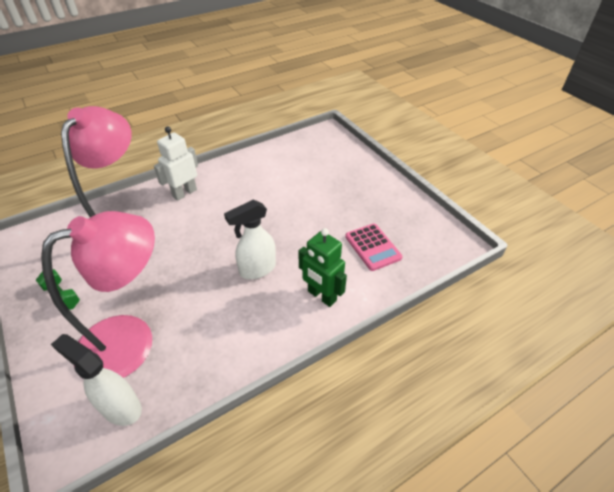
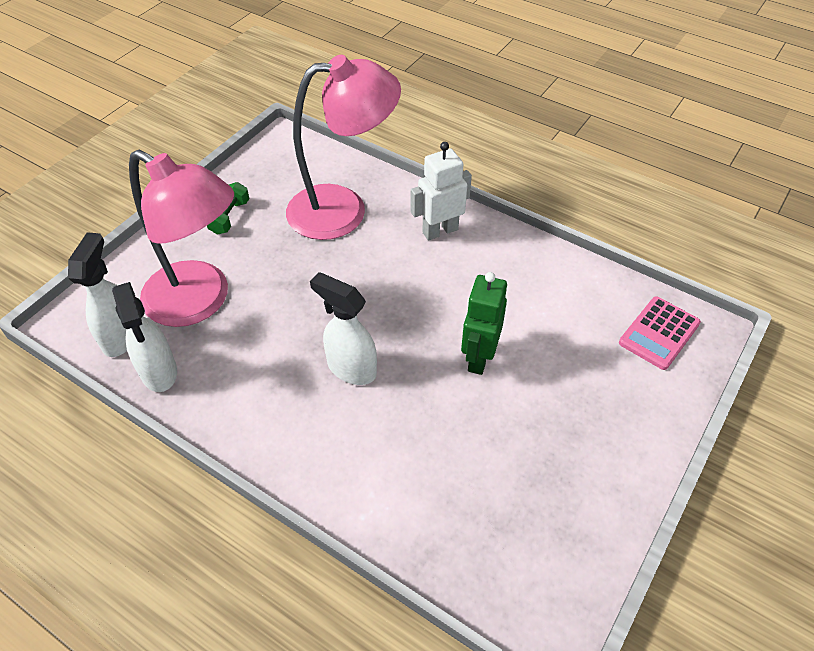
camera: 65 degrees right, 5 degrees up
(179, 386) = (159, 372): none -> white spray bottle
(184, 193) = (440, 231): white robot -> white robot turned 45 degrees counterclockwise
(321, 296) = (341, 460): green robot -> green robot (478, 357)
(372, 247) = (468, 494): pink calculator -> pink calculator (659, 333)

